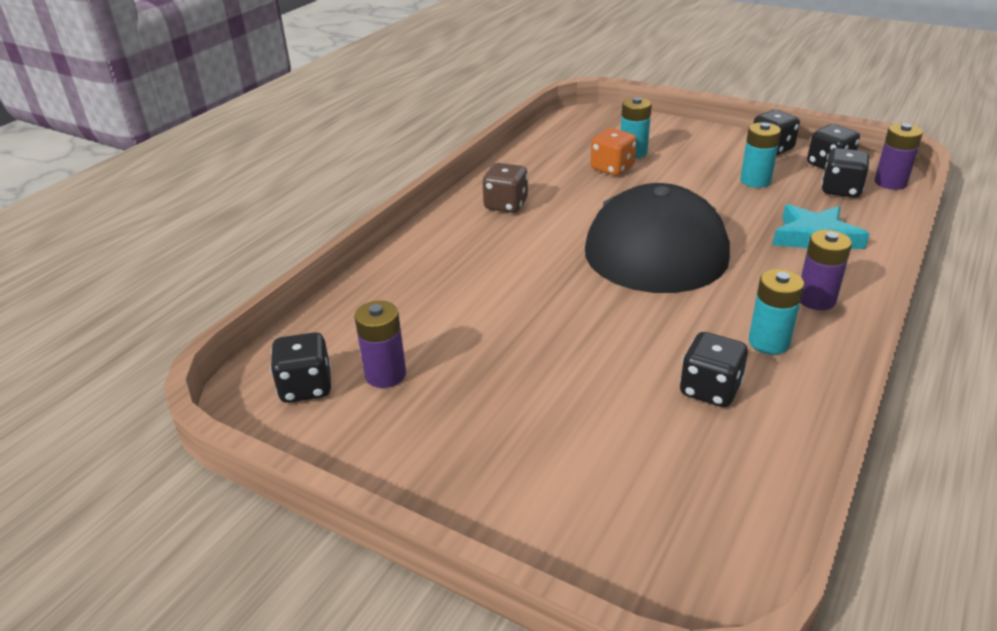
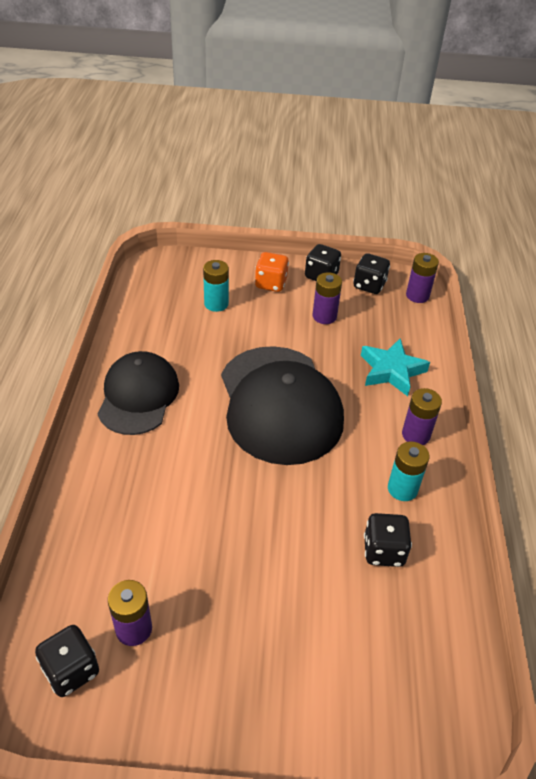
camera: 30 degrees left, 10 degrees up
(506, 205) = (138, 396): brown dice -> black cap
(612, 168) = (208, 328): orange dice -> orange dice (271, 284)
(755, 181) = (324, 316): turquoise battery -> purple battery
(841, 190) = (388, 312): black dice -> none

